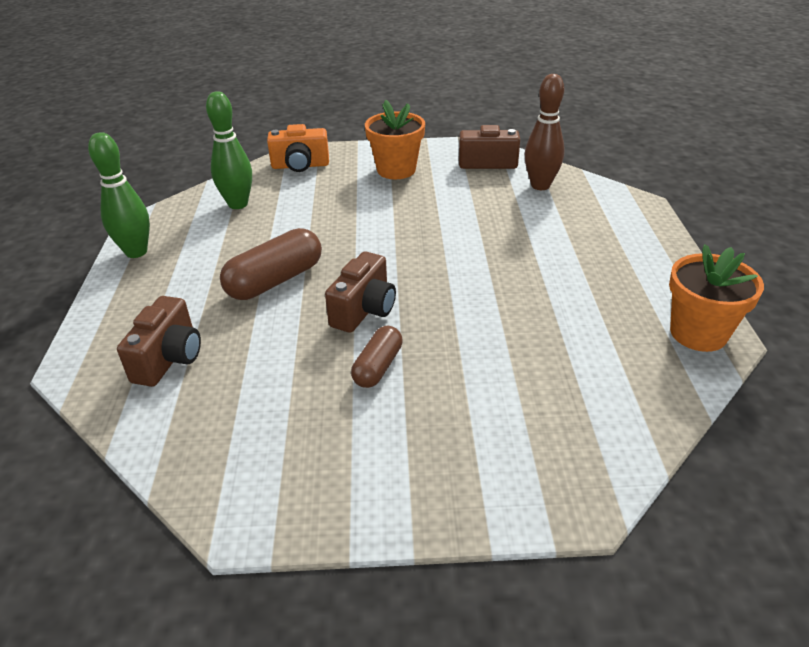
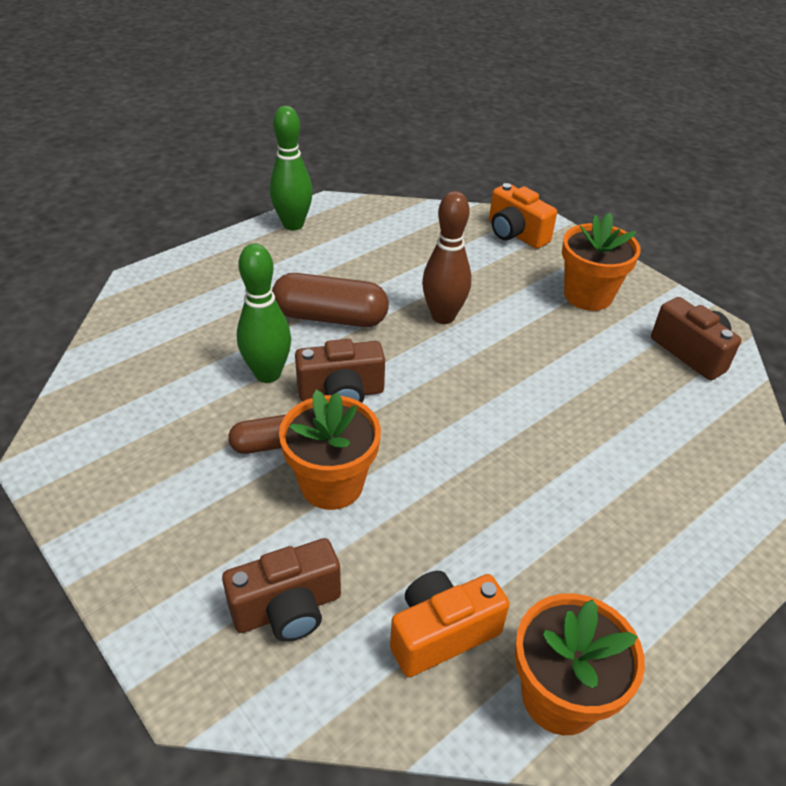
camera: 50 degrees right, 5 degrees up
(169, 359) = (185, 319): brown camera -> brown camera (288, 609)
(238, 204) = (413, 235): green bowling pin -> green bowling pin (268, 374)
(449, 353) = (332, 484): none -> orange flower pot
(540, 185) = (701, 417): brown bowling pin -> brown bowling pin (443, 316)
(621, 359) = (442, 633): none -> orange camera

